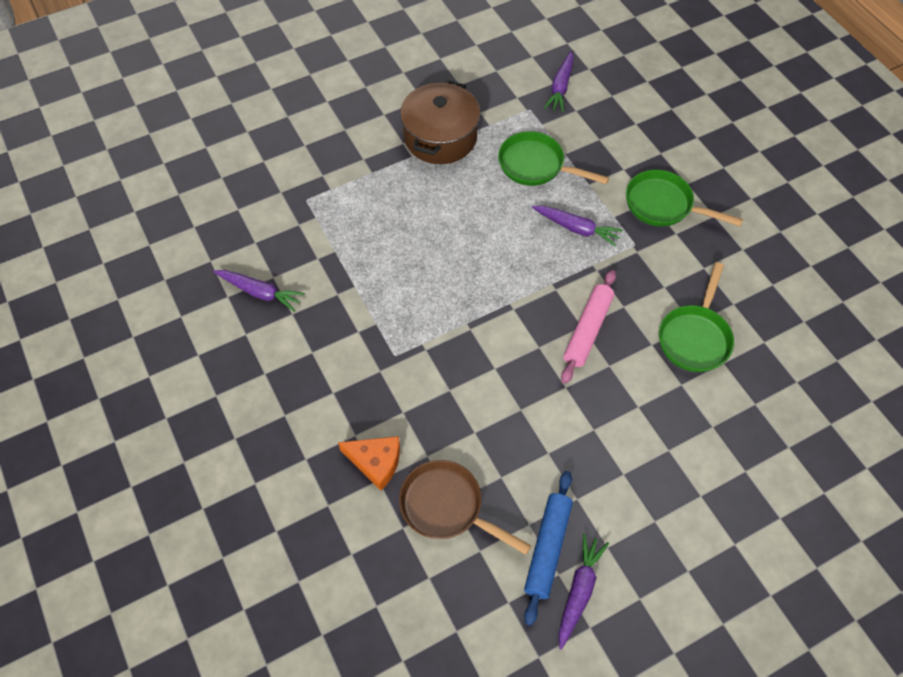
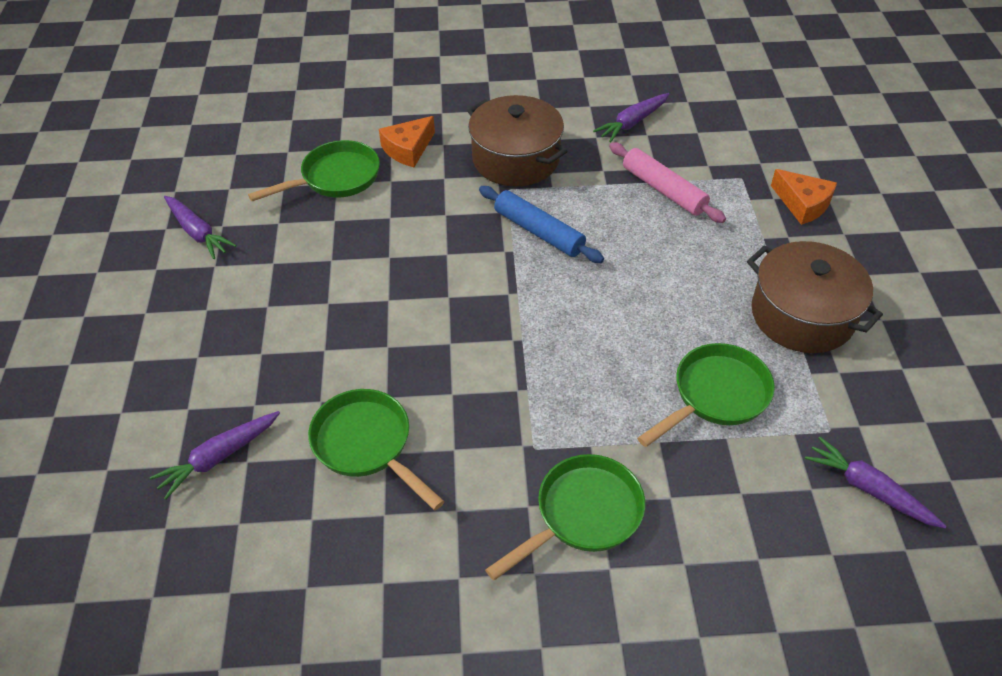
camera: 115 degrees right, 10 degrees down
(322, 157) = (802, 204): none -> orange cheese
(351, 365) = (516, 159): none -> brown pot
(447, 507) = (335, 178): brown pan -> green pan
(547, 548) = (248, 226): blue rolling pin -> blue rolling pin (539, 232)
(576, 228) = (590, 396): purple carrot -> purple carrot (218, 457)
(587, 330) = (442, 346): pink rolling pin -> pink rolling pin (663, 190)

